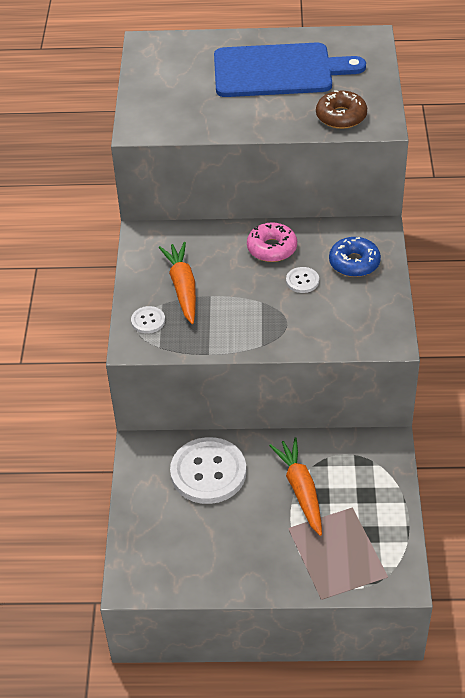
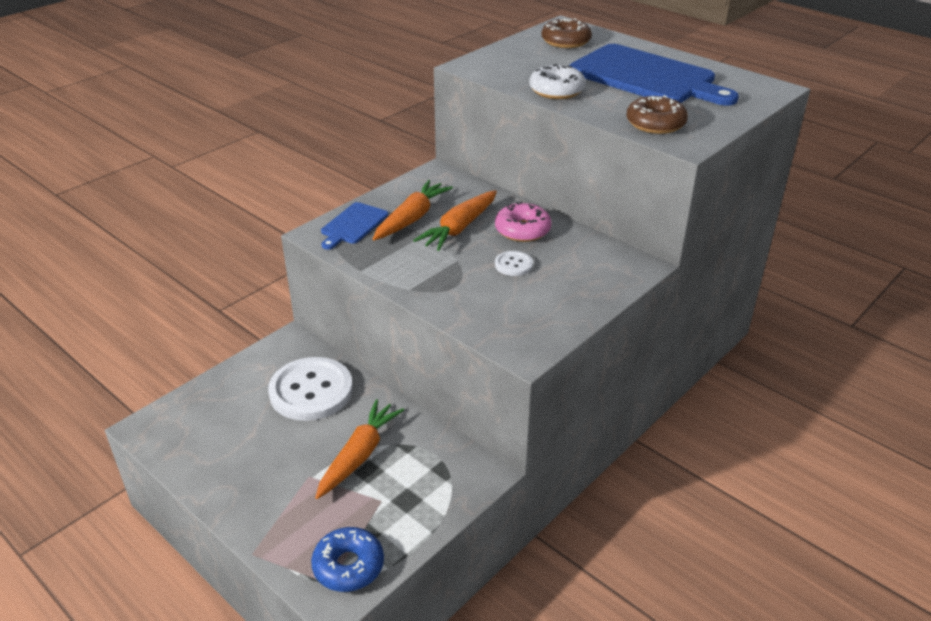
camera: 40 degrees right, 10 degrees down
(148, 321) = (353, 225): white button -> blue cutting board
(172, 62) = (566, 41): none -> brown donut
(227, 274) = (459, 228): none -> orange carrot
(236, 120) = (556, 90): none -> white donut
(354, 263) = (579, 277): blue donut -> blue donut (348, 566)

